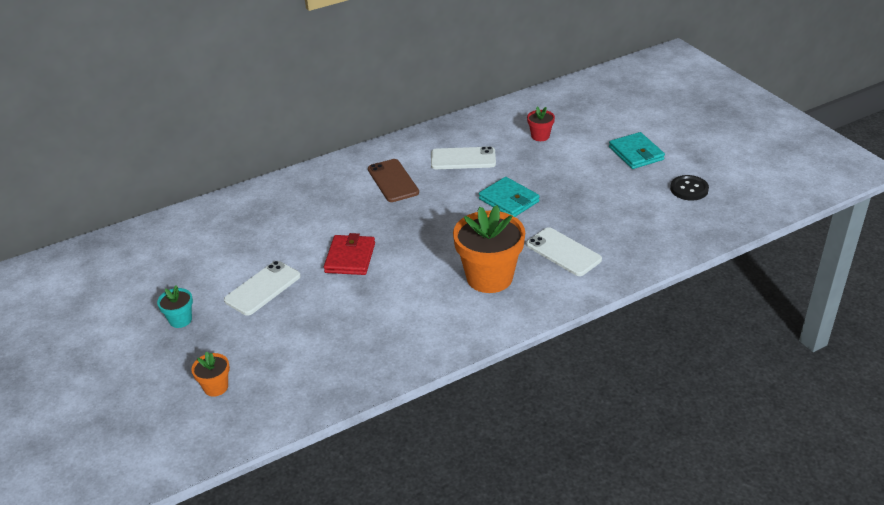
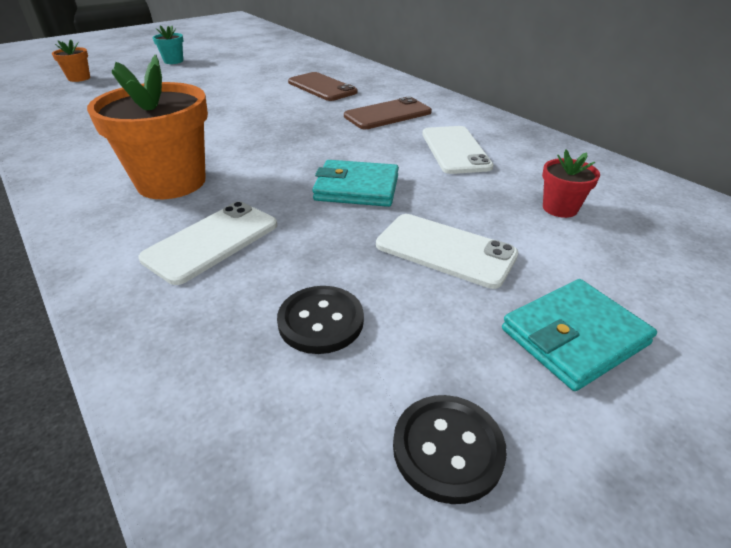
camera: 80 degrees right, 0 degrees up
(263, 288) = (203, 79): white phone -> white phone (445, 250)
(317, 212) = (322, 87): none -> brown phone
(350, 258) = (239, 106): red wallet -> none
(509, 200) = (356, 188): turquoise wallet -> turquoise wallet turned 60 degrees clockwise
(628, 215) = (321, 321): none -> black button

